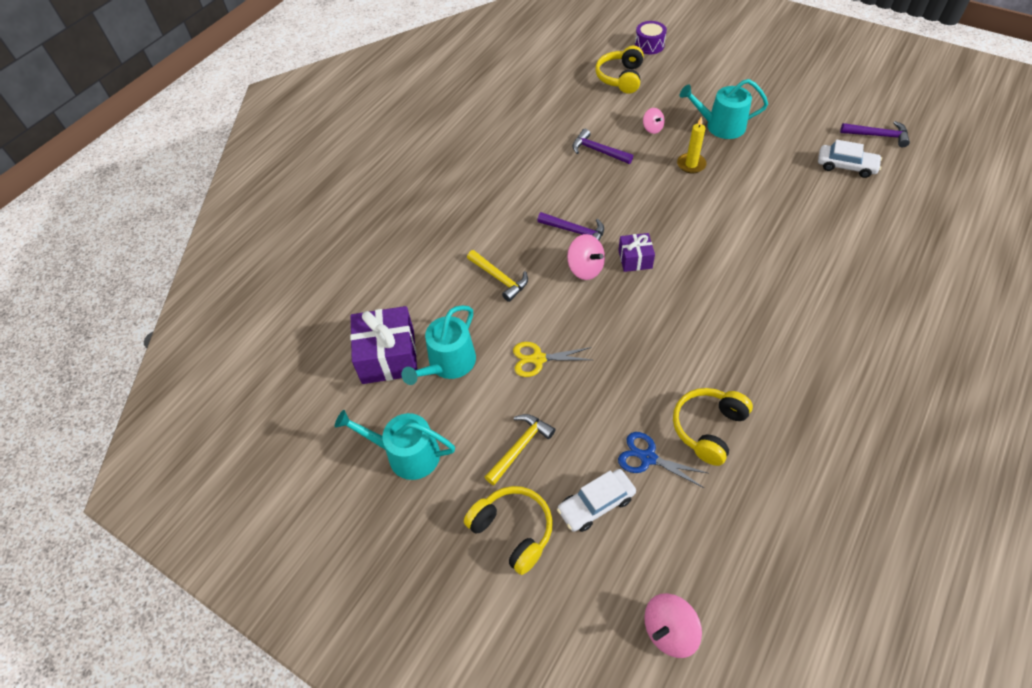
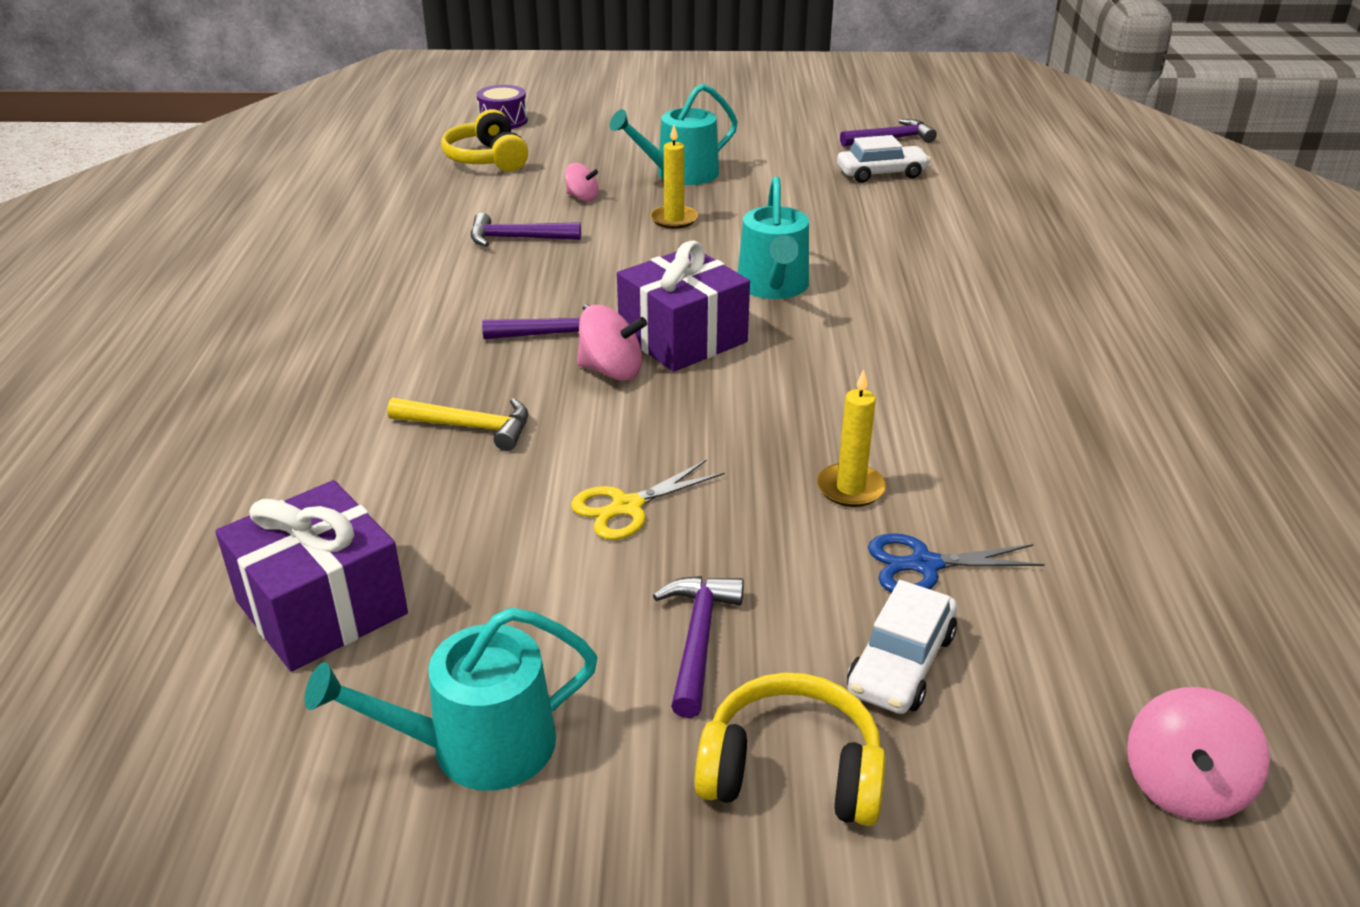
camera: 35 degrees left, 20 degrees down
(448, 364) = (460, 573): turquoise watering can -> turquoise watering can (773, 286)
(520, 447) = (698, 639): yellow hammer -> purple hammer
(635, 259) = (682, 338): purple gift -> purple gift, size x1.79
(647, 396) = (850, 488): none -> yellow candle
(708, 428) = (978, 493): yellow headphones -> none

